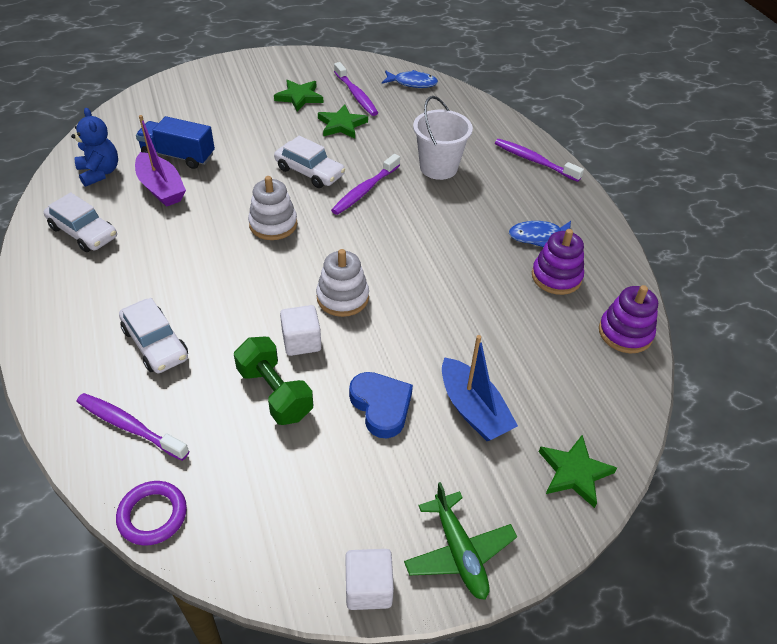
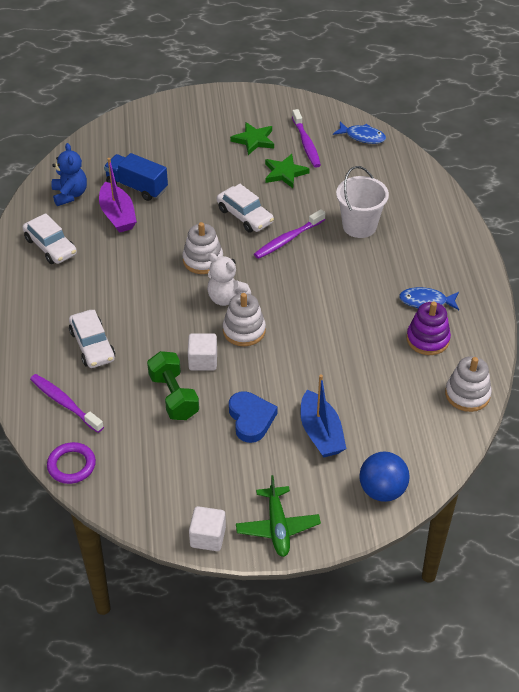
camera: 15 degrees right, 0 degrees up
(311, 263) = (226, 298): none -> white teddy bear
(534, 161) = (449, 230): purple toothbrush -> none
(574, 472) = (382, 490): green star -> blue ball
(625, 333) = (467, 394): purple stacking toy -> white stacking toy

